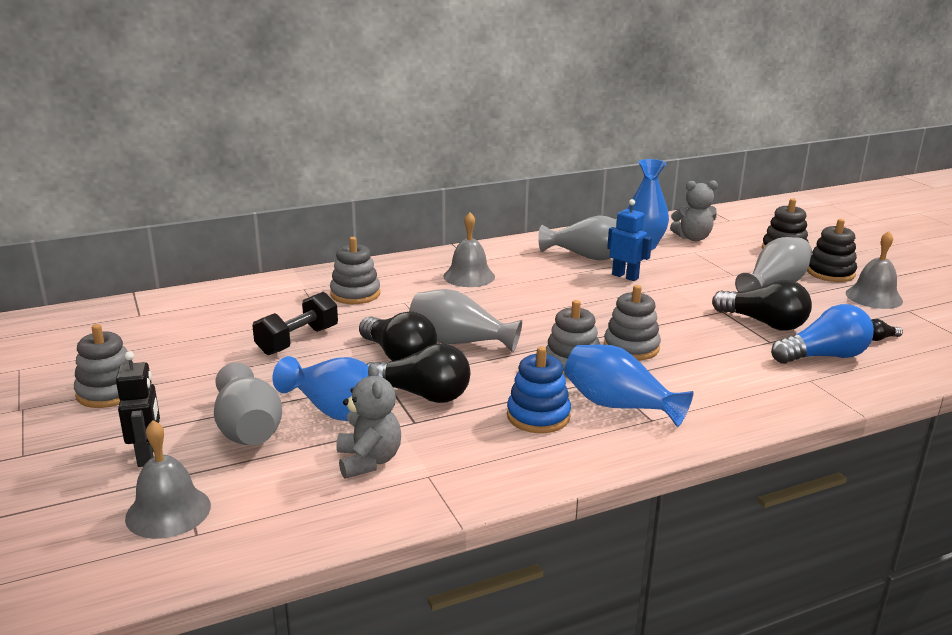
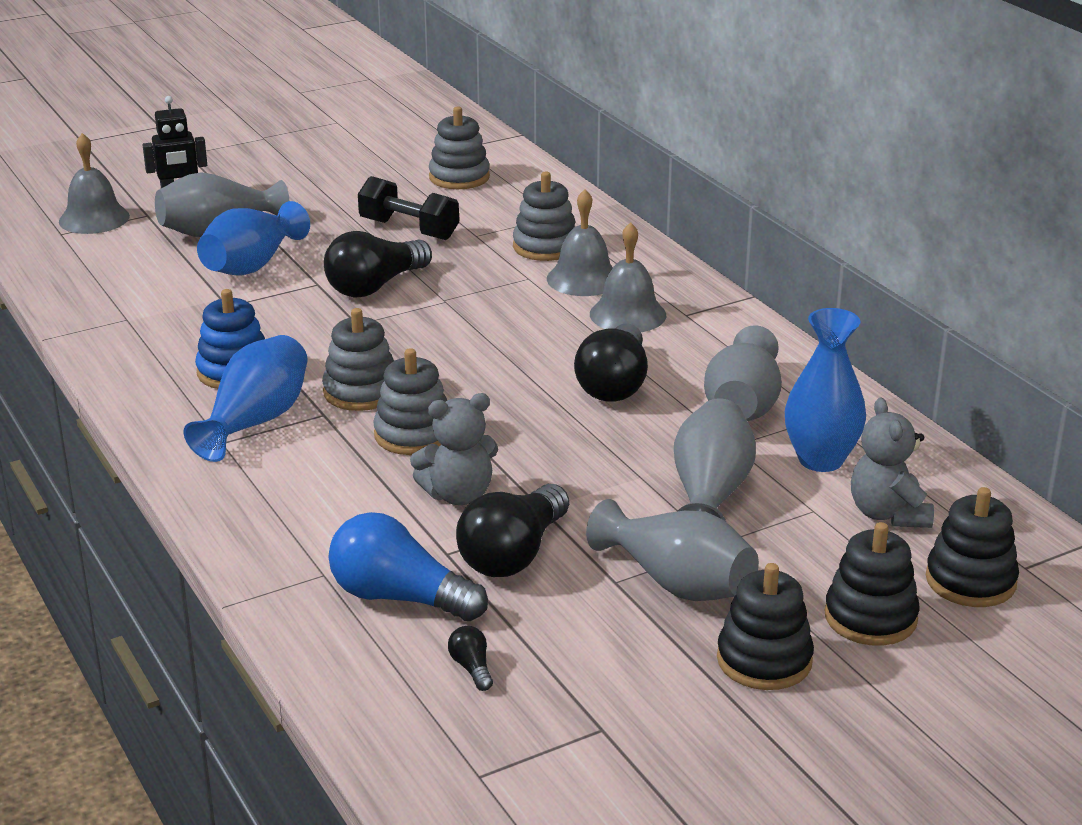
camera: 85 degrees right, 5 degrees up
(108, 392) = (292, 163): grey stacking toy -> grey stacking toy (459, 177)
(368, 461) = (156, 289): grey teddy bear -> grey teddy bear (458, 495)
(422, 395) = (284, 305): black light bulb -> black light bulb (614, 384)
(459, 342) = (416, 318): grey vase -> grey vase (710, 493)
(625, 276) = (669, 437): blue robot -> none
(745, 230) = (970, 581): none -> black stacking toy
(823, 356) = (399, 597): blue light bulb -> blue light bulb turned 135 degrees clockwise
(874, 297) = (655, 695): grey bell -> grey bell (583, 279)

